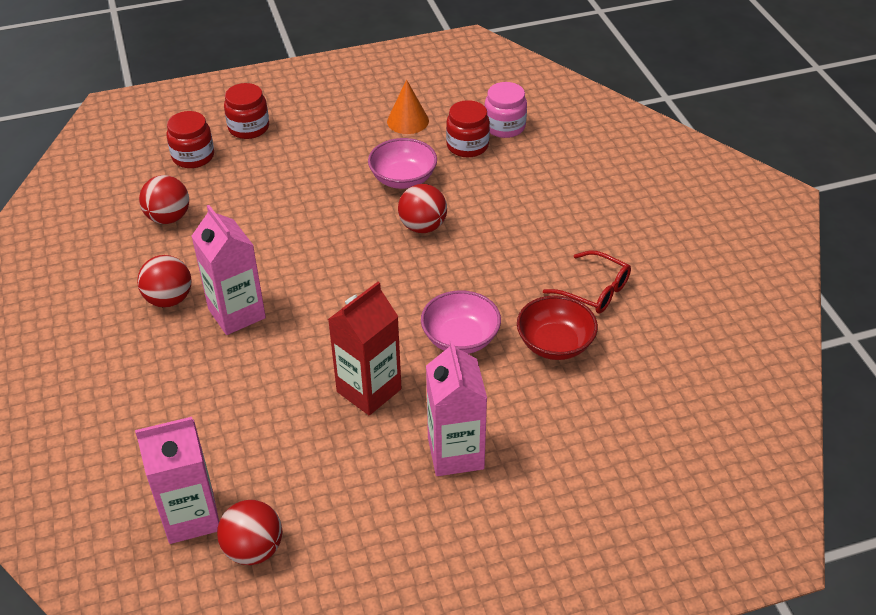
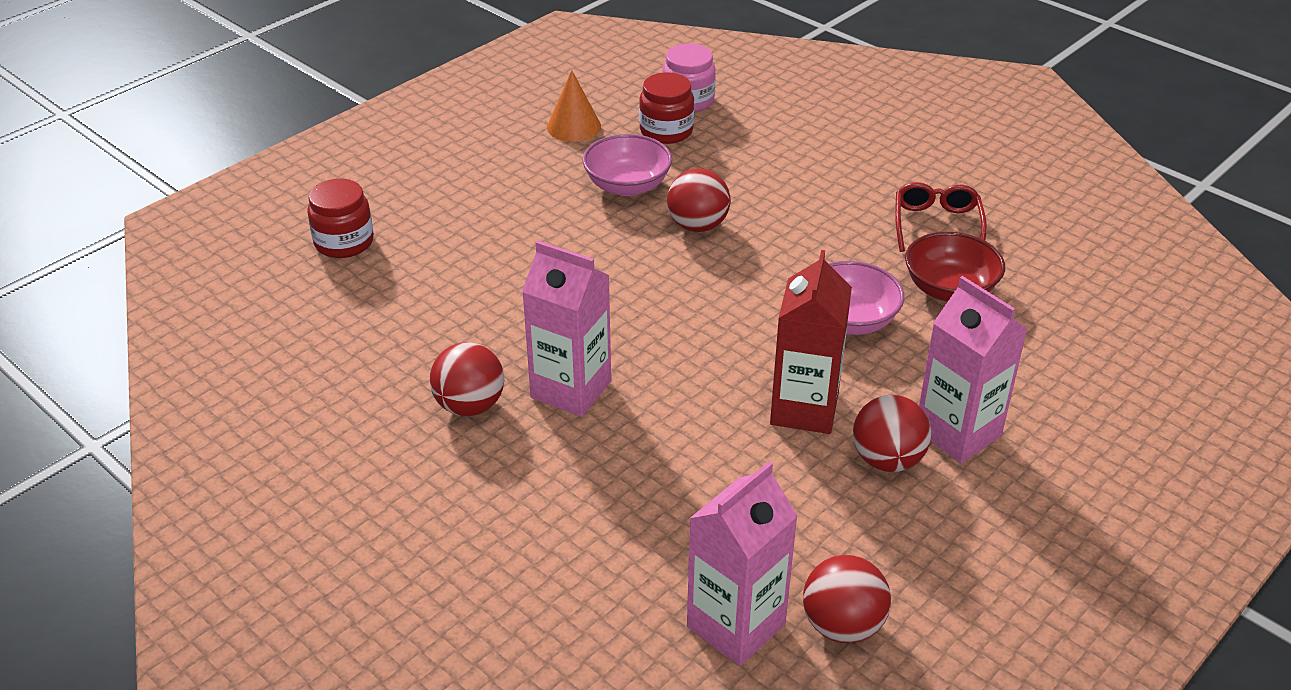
camera: 30 degrees left, 5 degrees down
(168, 218) = (379, 318): red ball -> red ball (887, 460)
(249, 128) = (386, 190): red jar -> none
(594, 290) = (936, 225): red glasses -> red glasses turned 90 degrees counterclockwise

